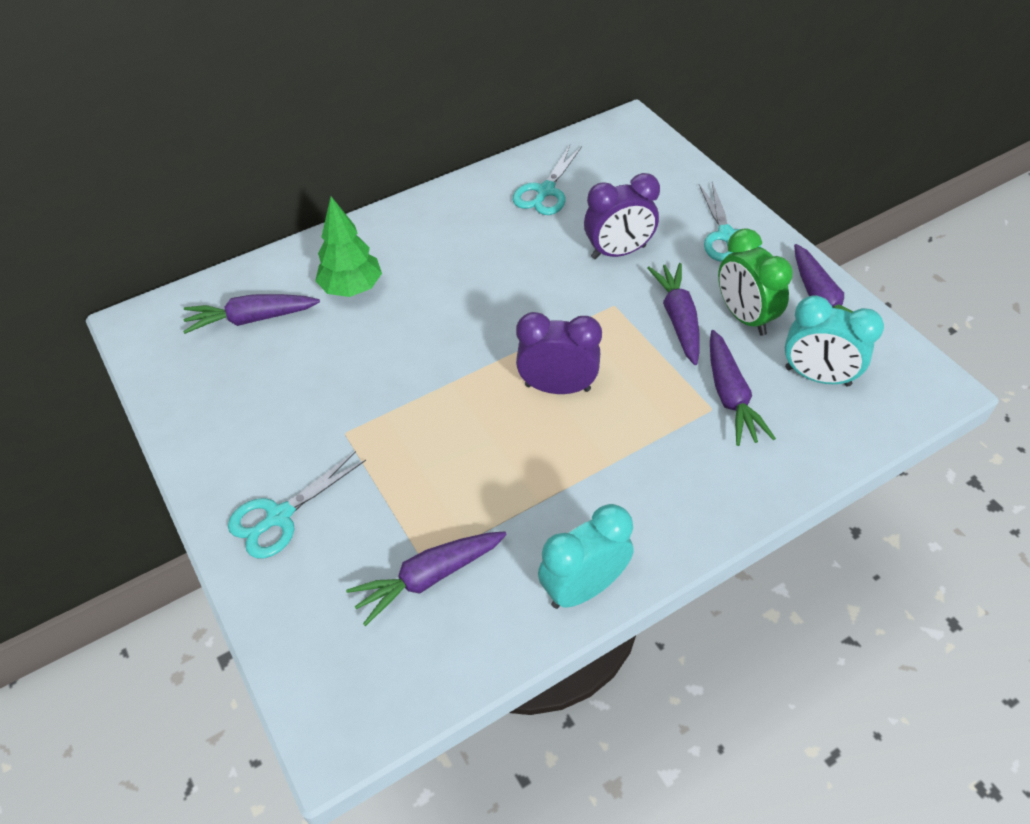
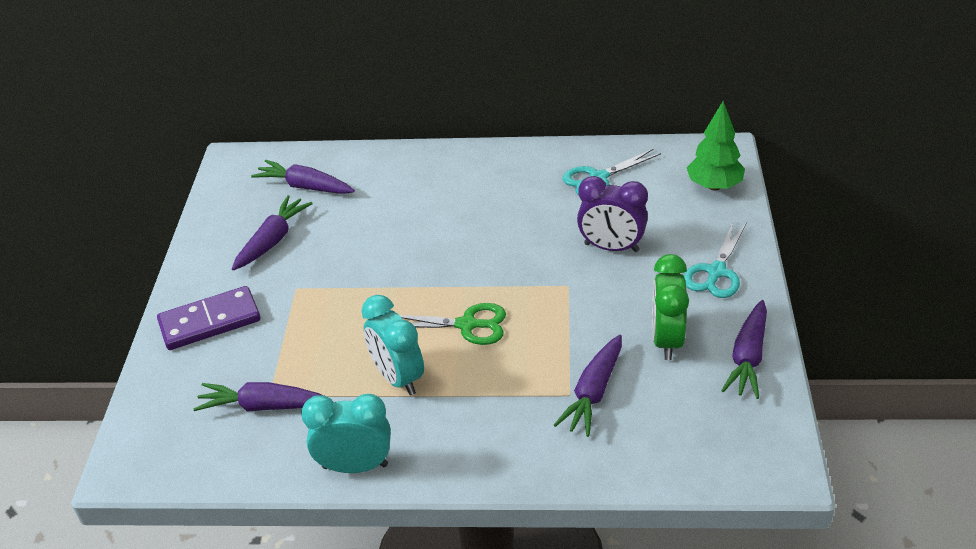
camera: 35 degrees right, 10 degrees down
(279, 516) = (210, 322): turquoise scissors -> purple domino
(352, 288) = (388, 193): green tree -> green tree (714, 186)
(557, 387) = (467, 325): purple clock -> green scissors
(678, 319) = (609, 317): purple carrot -> purple carrot (272, 240)
(817, 376) = (682, 412): turquoise clock -> turquoise clock (398, 378)

